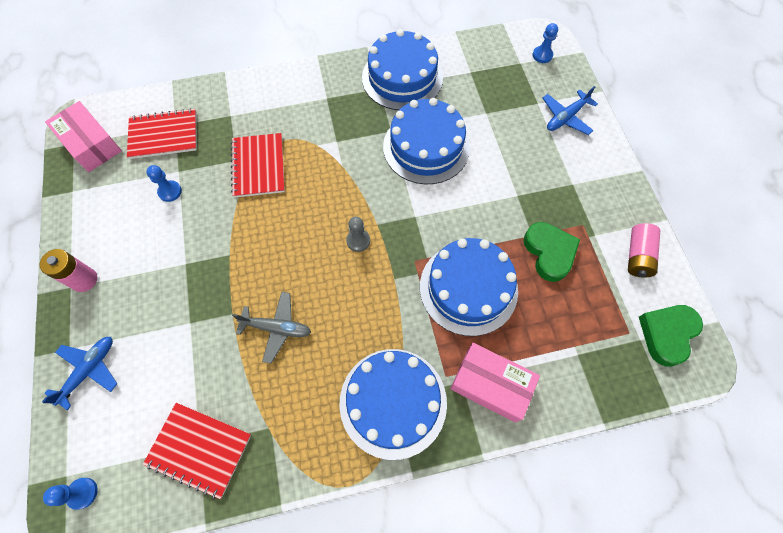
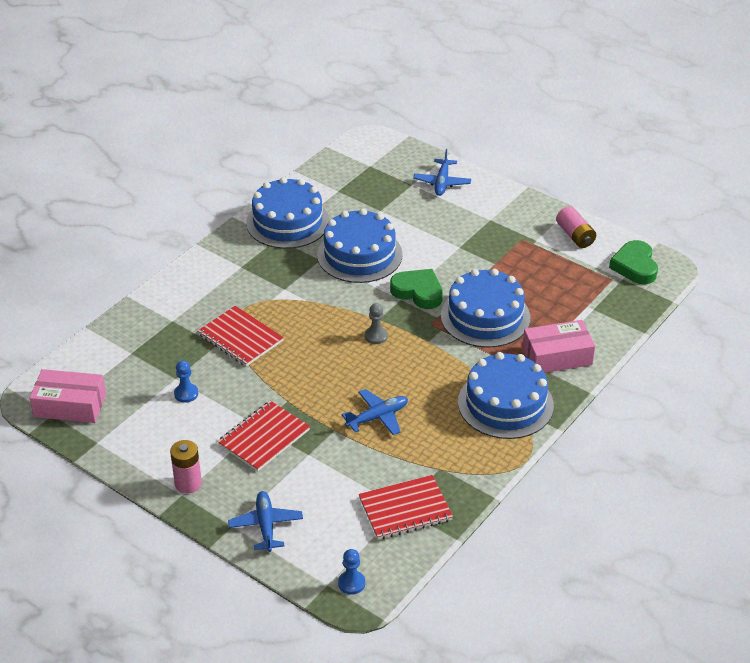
camera: 40 degrees left, 25 degrees down
(164, 135) = (130, 364): red notebook -> red notebook (264, 437)
(277, 328) = (378, 417): grey plane -> blue plane
(542, 55) = (381, 152): blue pawn -> none
(549, 252) = (517, 266): green heart -> green heart (418, 292)

